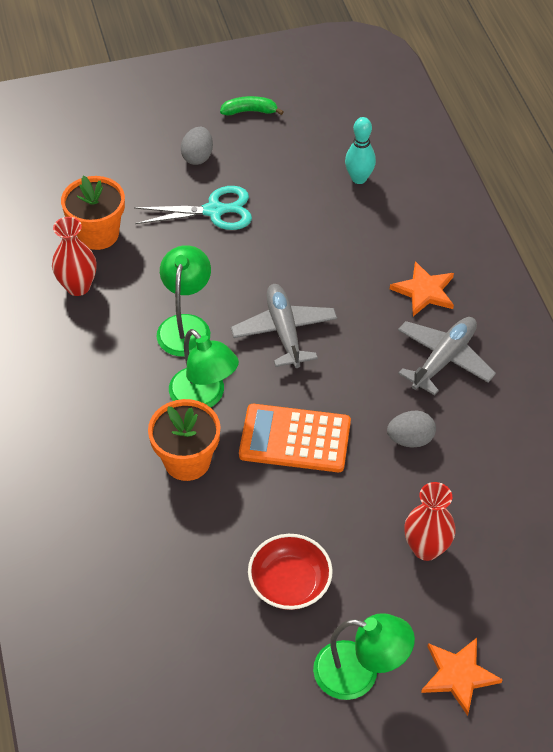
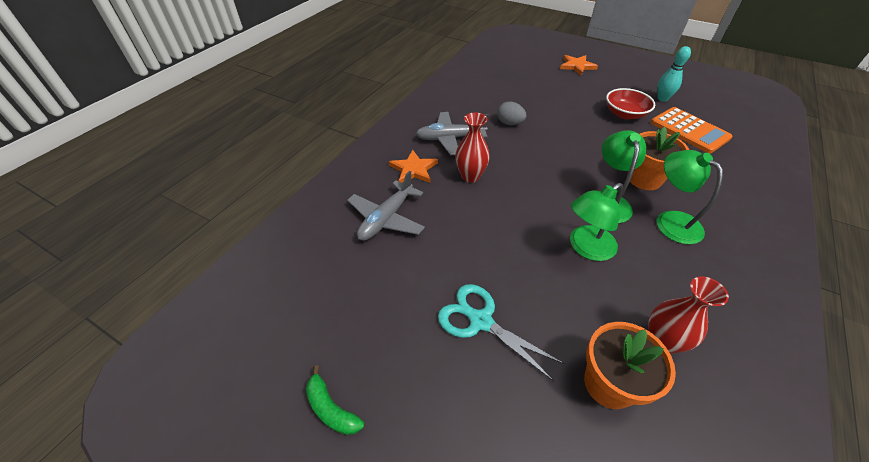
camera: 135 degrees left, 5 degrees down
(198, 157) = (438, 395): grey egg -> none
(284, 331) = (520, 202): grey plane -> grey plane (386, 218)
(295, 439) = (569, 154): orange calculator -> orange calculator (689, 130)
(359, 178) = (346, 259): turquoise bowling pin -> turquoise bowling pin (662, 98)
(359, 673) = (617, 82): green lamp -> green lamp (670, 221)
(426, 548) = (548, 94): red vase -> red vase (470, 176)

